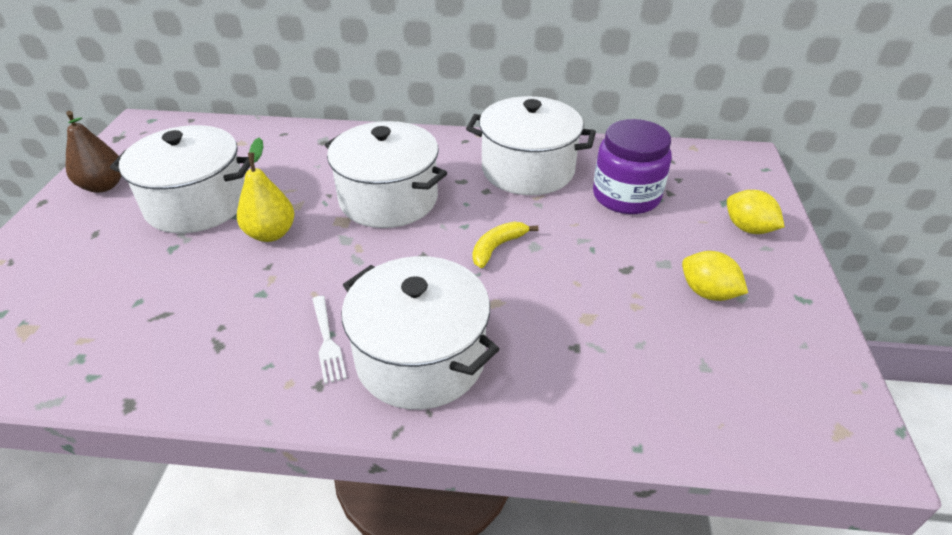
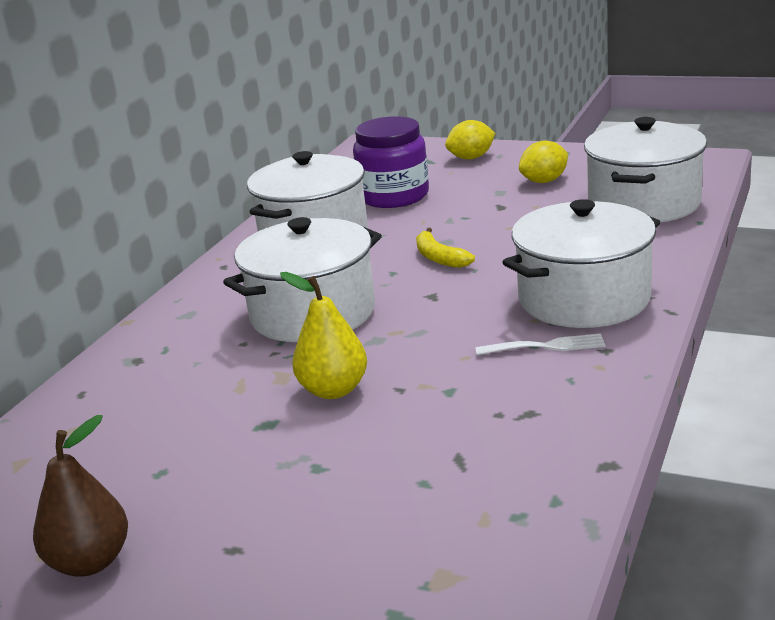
camera: 70 degrees left, 15 degrees down
(197, 204) = (220, 456): white pot -> white pot (644, 203)

